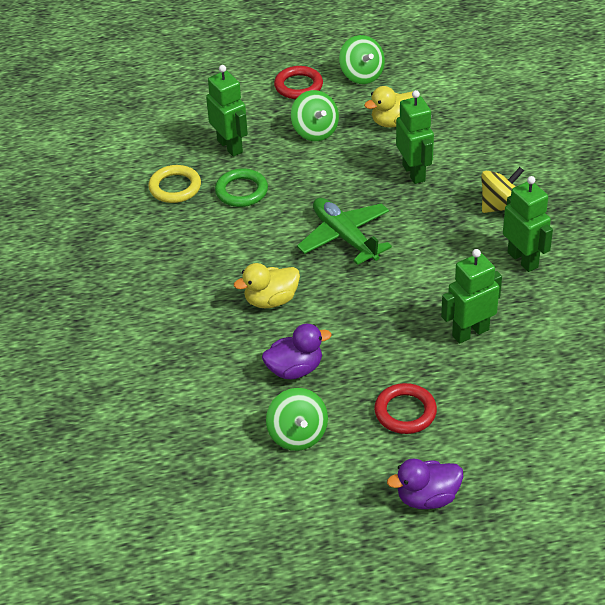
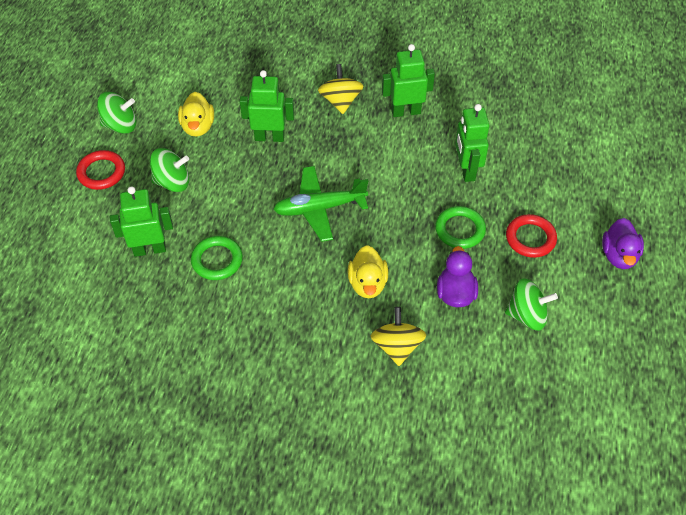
camera: 70 degrees left, 10 degrees up
(175, 187) = (178, 310): yellow ring -> none
(207, 344) = (397, 346): none -> yellow spinning top
(381, 350) = (460, 230): none -> green ring

